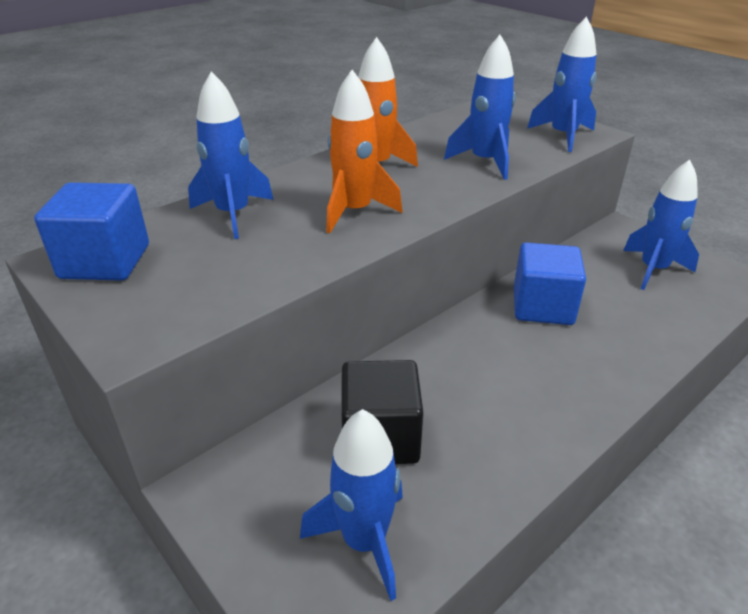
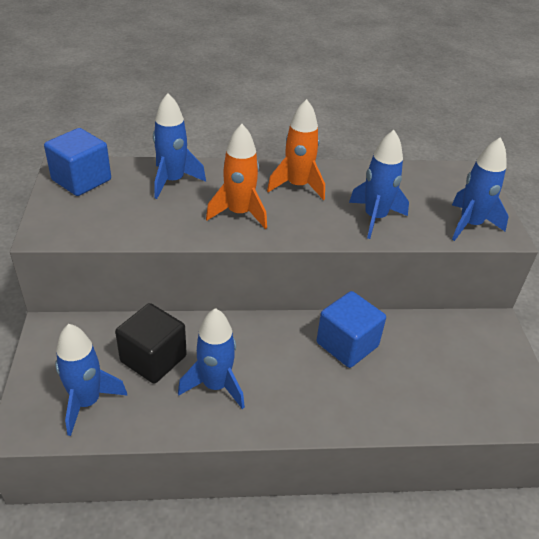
camera: 35 degrees right, 5 degrees up
(653, 270) = (470, 368): blue rocket -> blue rocket (215, 385)

